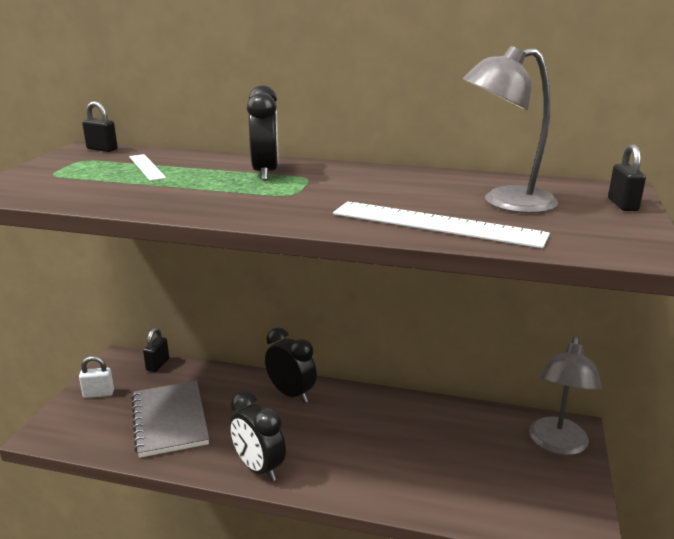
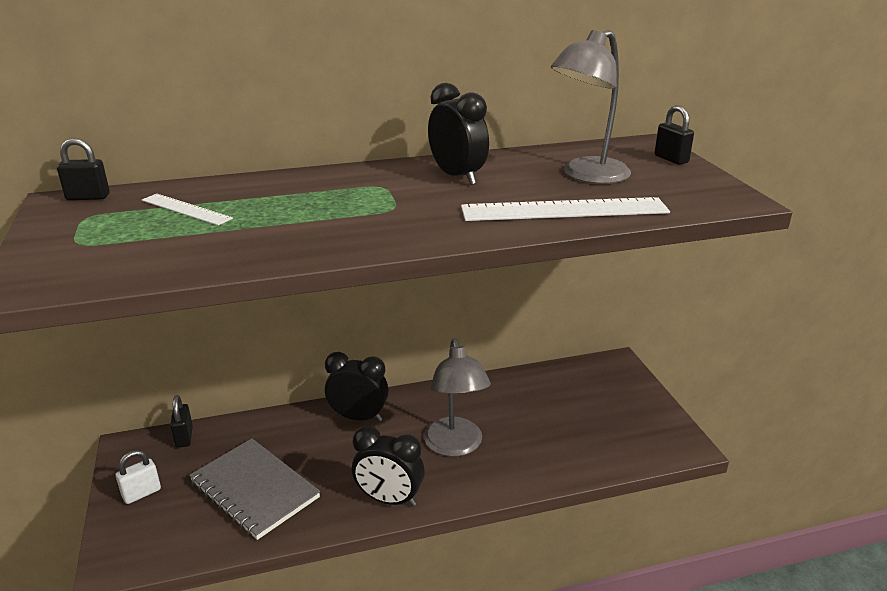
camera: 30 degrees left, 5 degrees up
(265, 173) = (332, 189): black clock -> black clock (457, 177)
(557, 444) = (615, 381): grey lamp -> grey lamp (455, 446)

